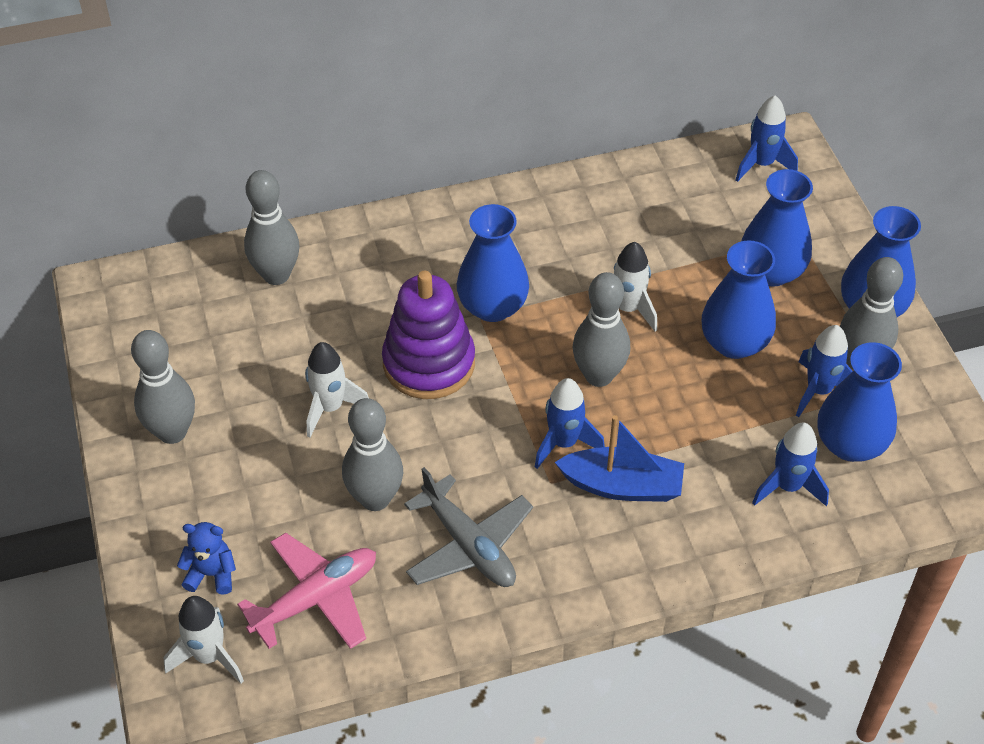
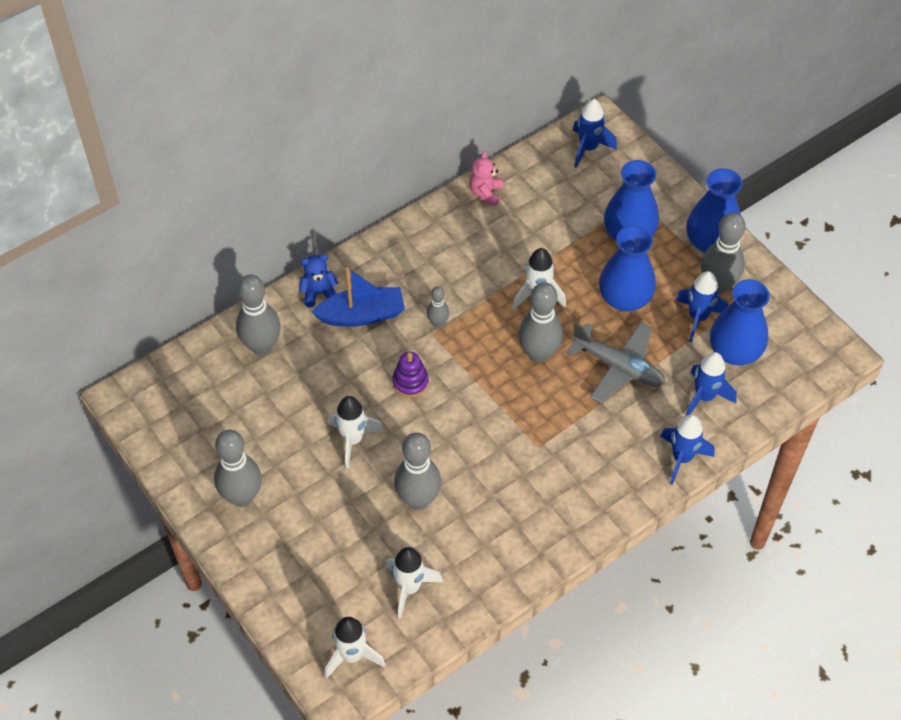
camera: 20 degrees left, 5 degrees up
(211, 574) = (324, 595): blue teddy bear -> blue teddy bear (319, 293)
(316, 598) = (409, 588): pink plane -> white rocket
(429, 363) = (410, 382): purple stacking toy -> purple stacking toy, size x0.50
(468, 545) = (501, 512): grey plane -> grey plane (618, 367)
(492, 306) = (438, 322): blue vase -> grey bowling pin
(564, 443) = (535, 414): blue rocket -> blue rocket (682, 458)
(615, 181) = (486, 193): none -> pink teddy bear
(622, 486) = (590, 433): blue boat -> blue boat (362, 315)

